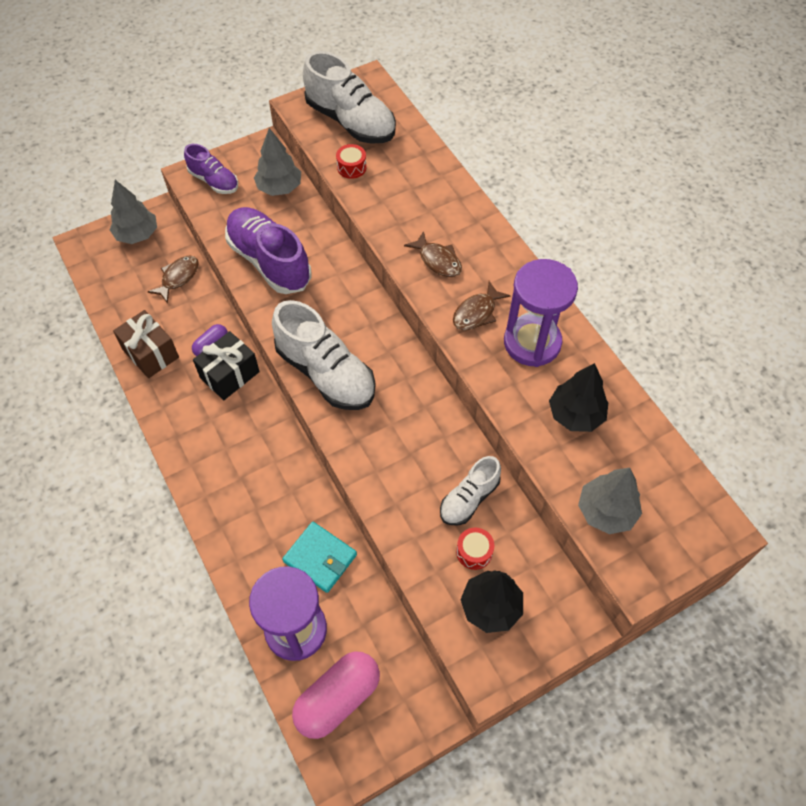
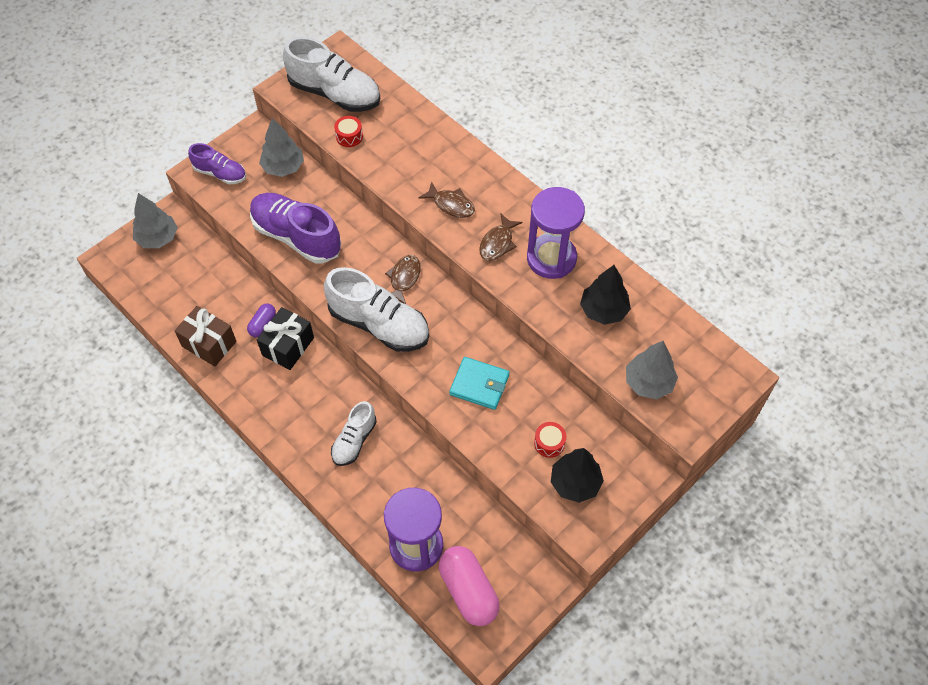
camera: 15 degrees left, 0 degrees up
(178, 278) = (210, 270): brown fish -> brown fish (404, 279)
(320, 558) = (418, 483): turquoise wallet -> turquoise wallet (479, 385)
(338, 699) = (468, 591): pink capsule -> pink capsule turned 60 degrees counterclockwise
(469, 498) = (533, 401): white shoe -> white shoe (354, 440)

